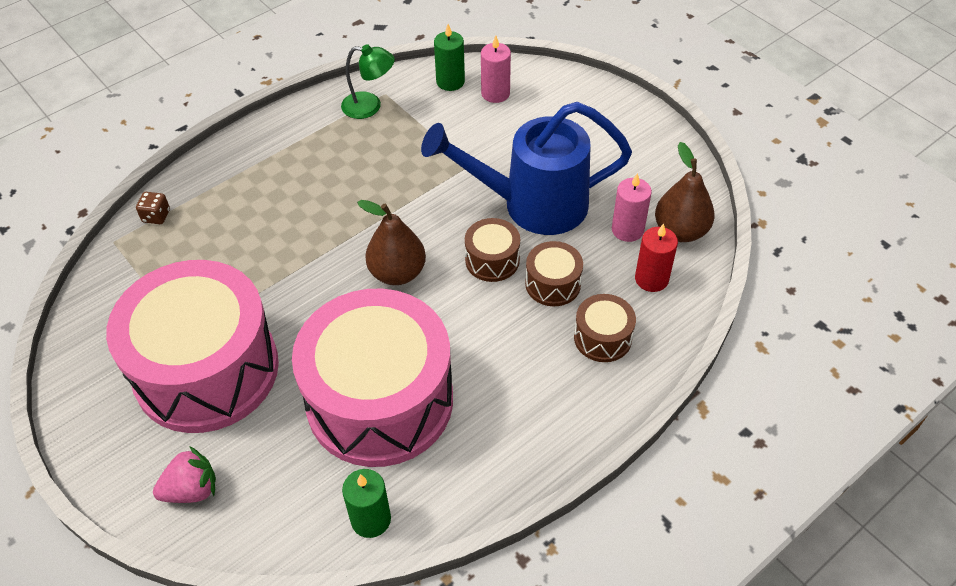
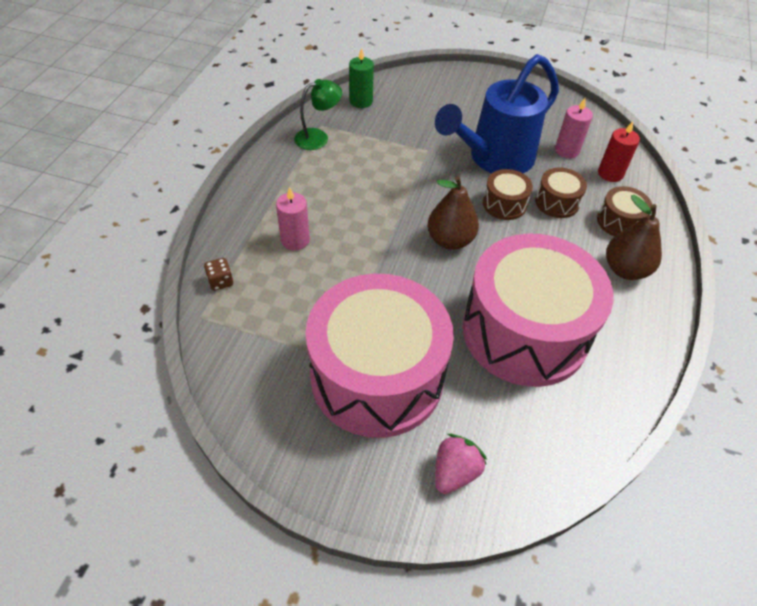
camera: 35 degrees left, 0 degrees up
(371, 519) = (601, 416): green candle -> none
(495, 93) = (399, 98): pink candle -> pink candle (295, 240)
(680, 231) = (597, 138): brown pear -> brown pear (625, 269)

